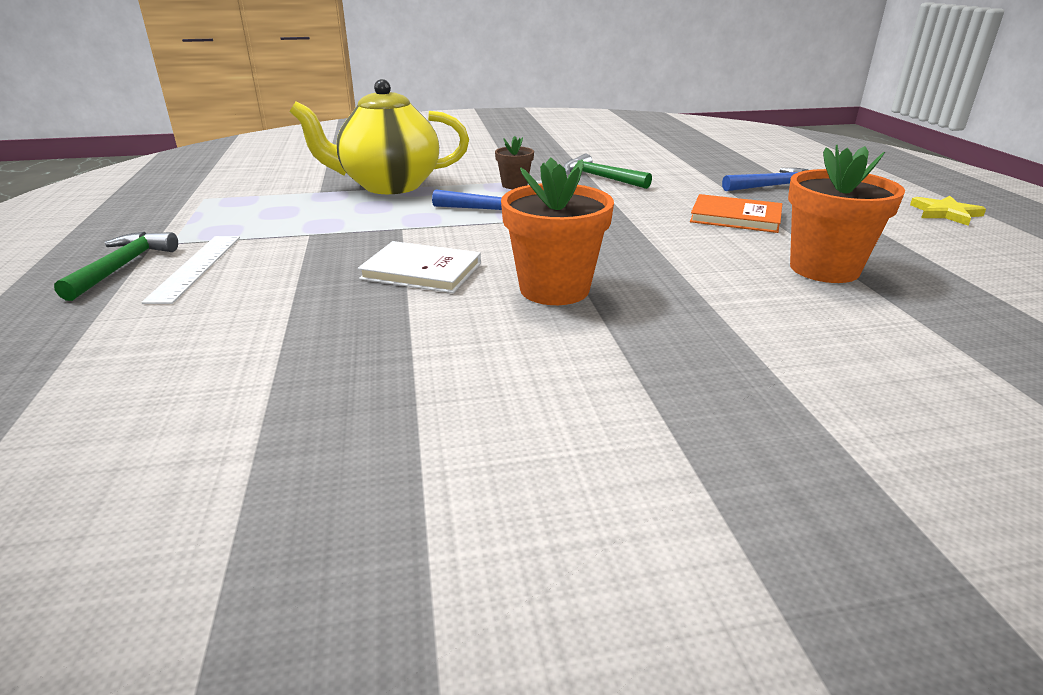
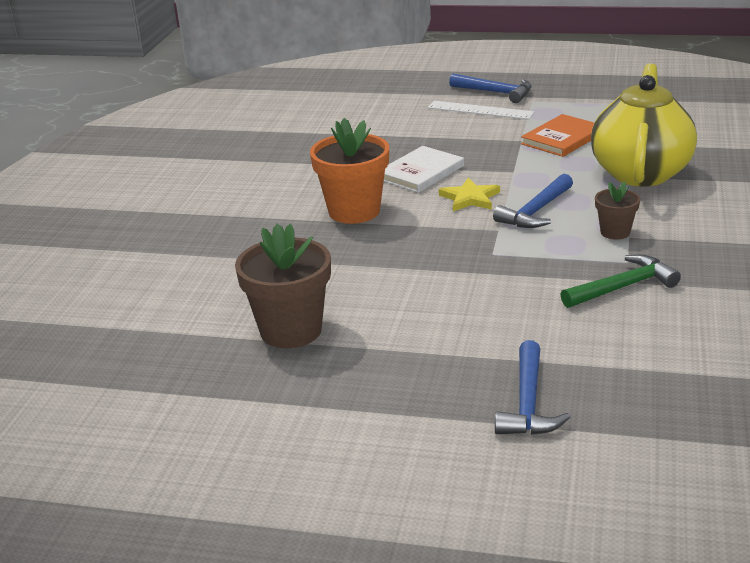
camera: 115 degrees right, 0 degrees up
(122, 267) = (496, 92): green hammer -> blue hammer
(735, 217) = (438, 331): orange book -> orange book (562, 138)
(824, 269) = (291, 331): orange flower pot -> brown flower pot
(945, 213) = (350, 494): yellow star -> yellow star (470, 198)

